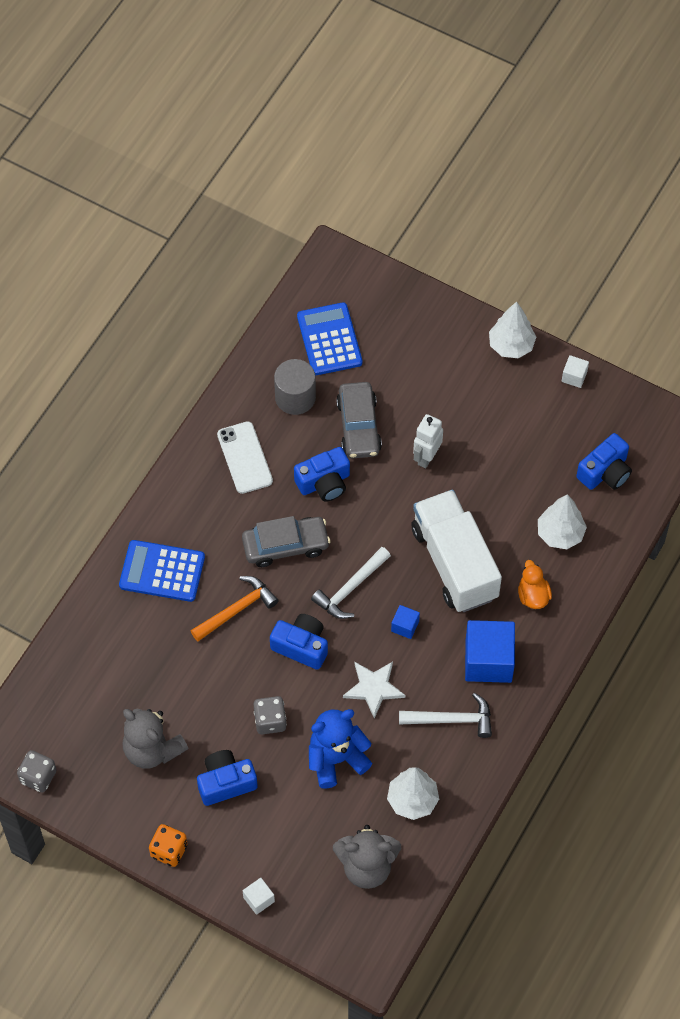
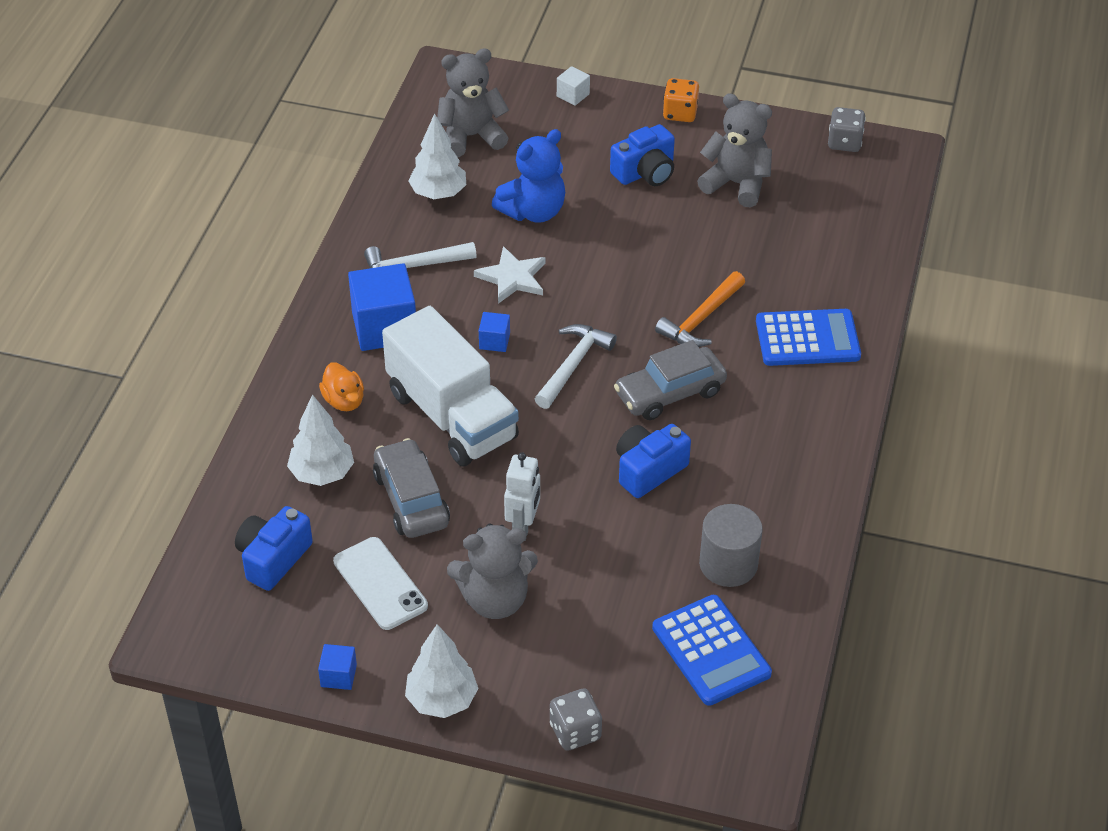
camera: 165 degrees right, 15 degrees down
(244, 458) = (764, 477): white phone -> white phone (380, 583)
(270, 721) = (619, 229): grey dice -> grey dice (575, 731)
(301, 646) = (610, 300): blue camera -> none
(359, 426) = (627, 546): grey car -> grey car (411, 499)
(460, 407) = (495, 599): none -> grey teddy bear
(574, 376) = (338, 676): white cube -> blue cube

